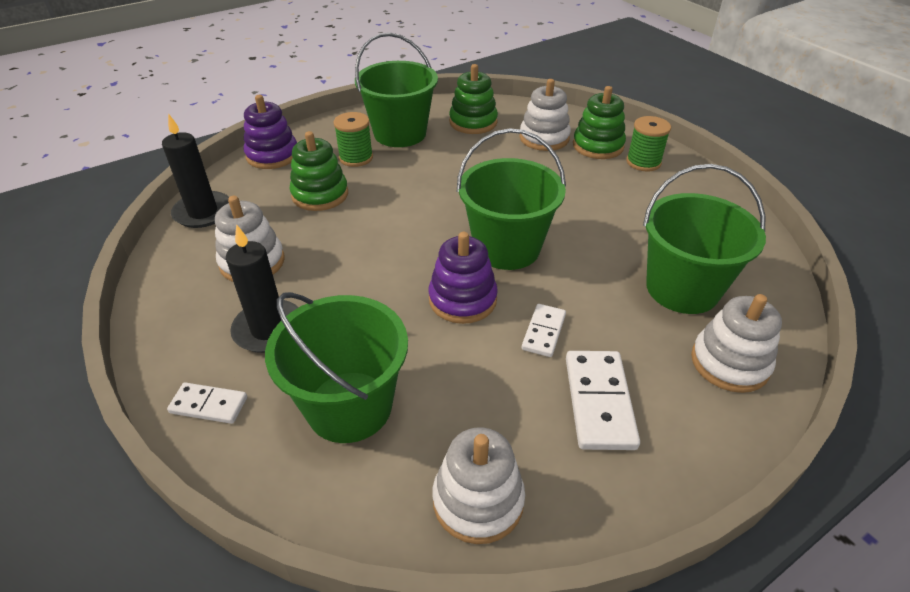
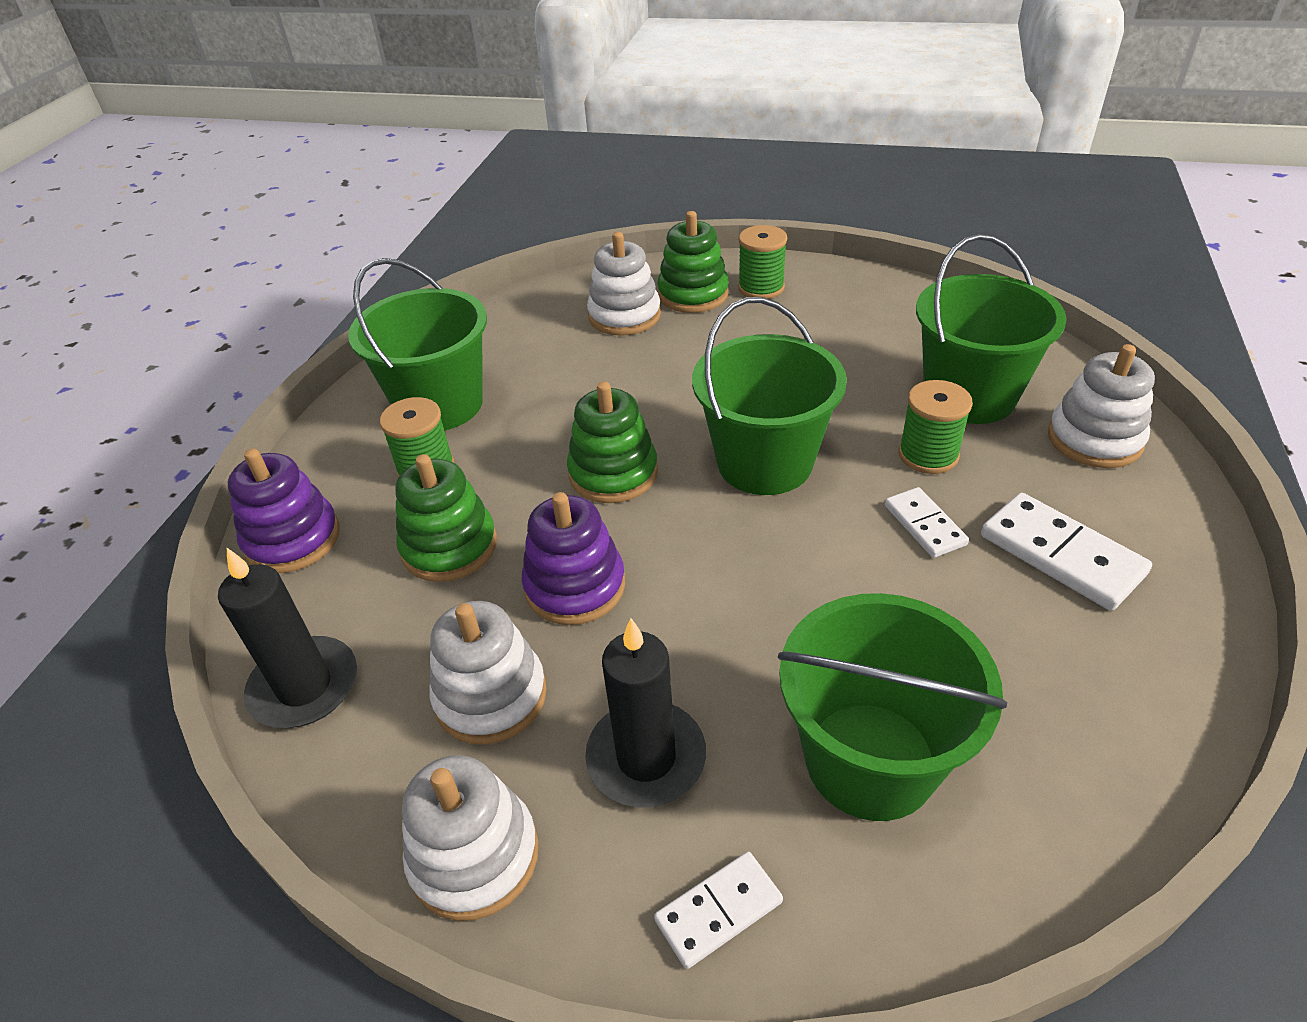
camera: 40 degrees left, 0 degrees up
(462, 299) = (804, 550): purple stacking toy -> purple stacking toy (575, 586)
(473, 122) = (514, 341): green stacking toy -> green stacking toy (613, 473)
(478, 500) = (1112, 737): white stacking toy -> white stacking toy (474, 856)
(603, 301) = (928, 455): none -> green spool

